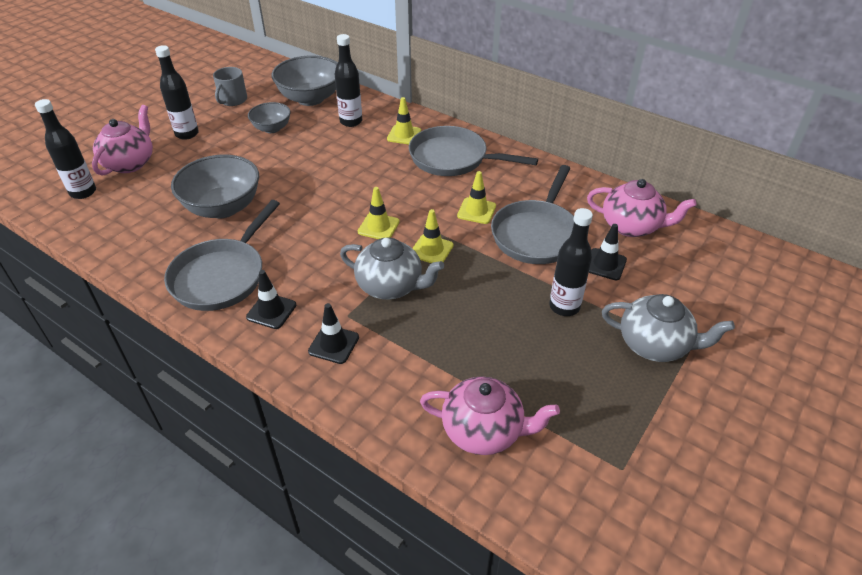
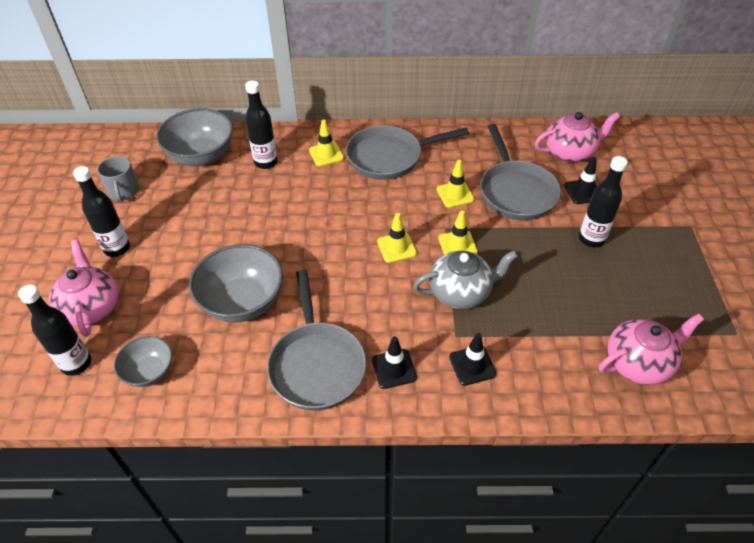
camera: 35 degrees left, 5 degrees up
(272, 128) = (198, 202): grey bowl -> grey bowl (149, 372)
(655, 345) = (670, 235): grey teapot -> none

